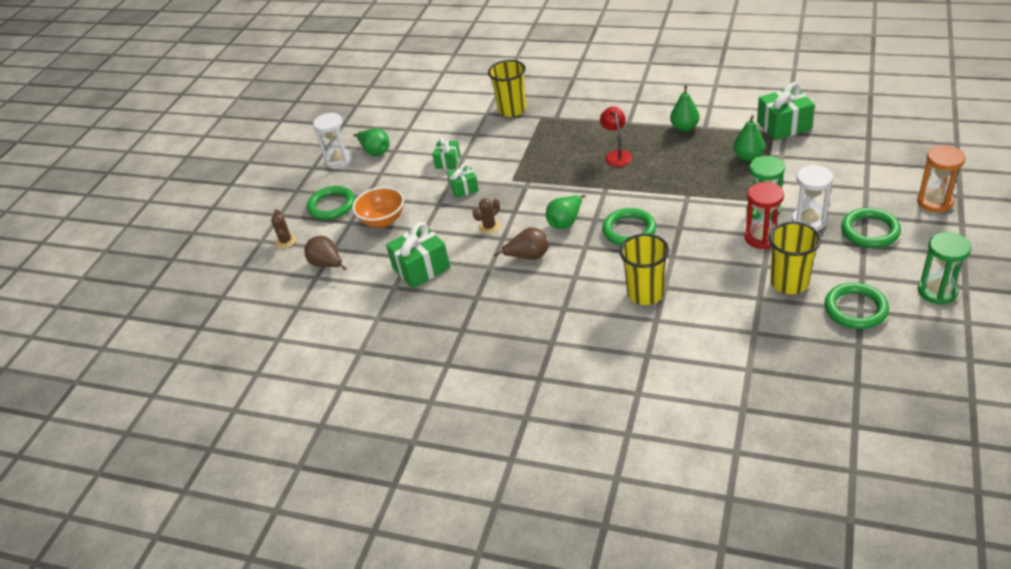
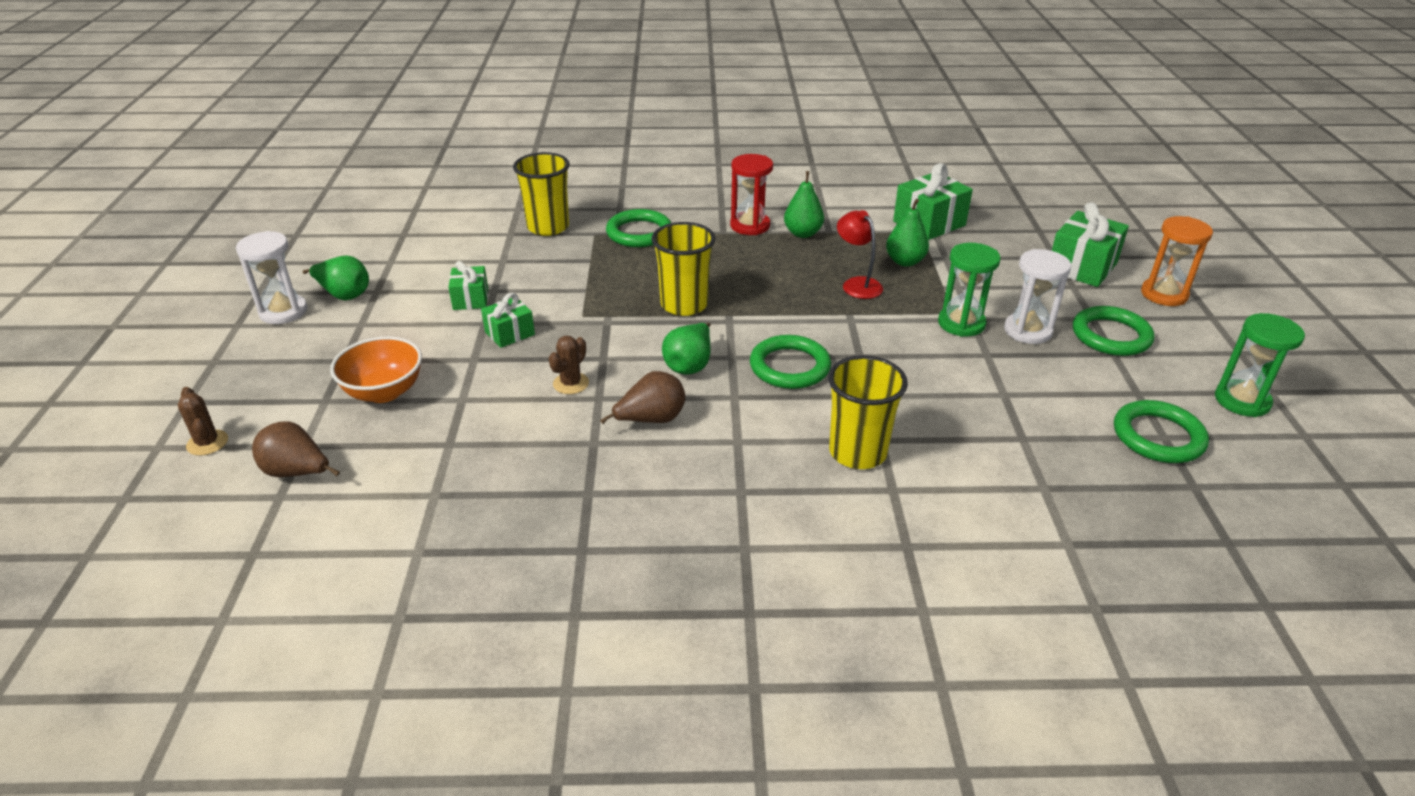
camera: 25 degrees left, 5 degrees down
(332, 206) = (285, 378): green ring -> green ring (639, 233)
(421, 268) = (475, 458): green gift -> green gift (1082, 267)
(616, 155) = (725, 272): red lamp -> red lamp (857, 284)
(761, 237) = (979, 358): red hourglass -> red hourglass (750, 226)
(789, 283) = (1050, 412): yellow cup -> yellow cup (684, 305)

